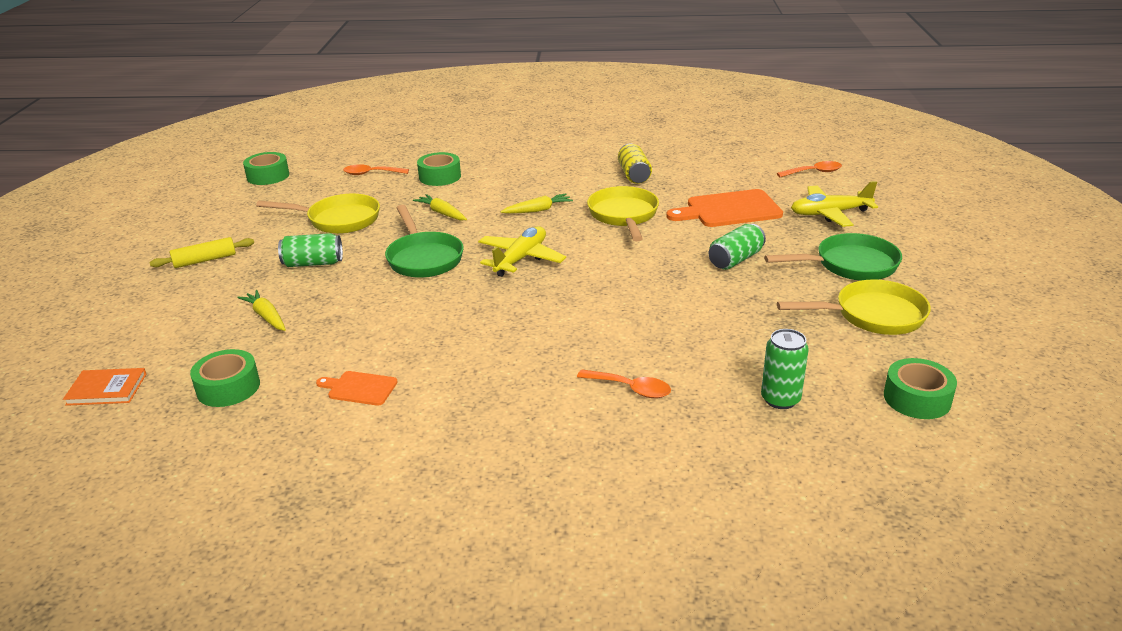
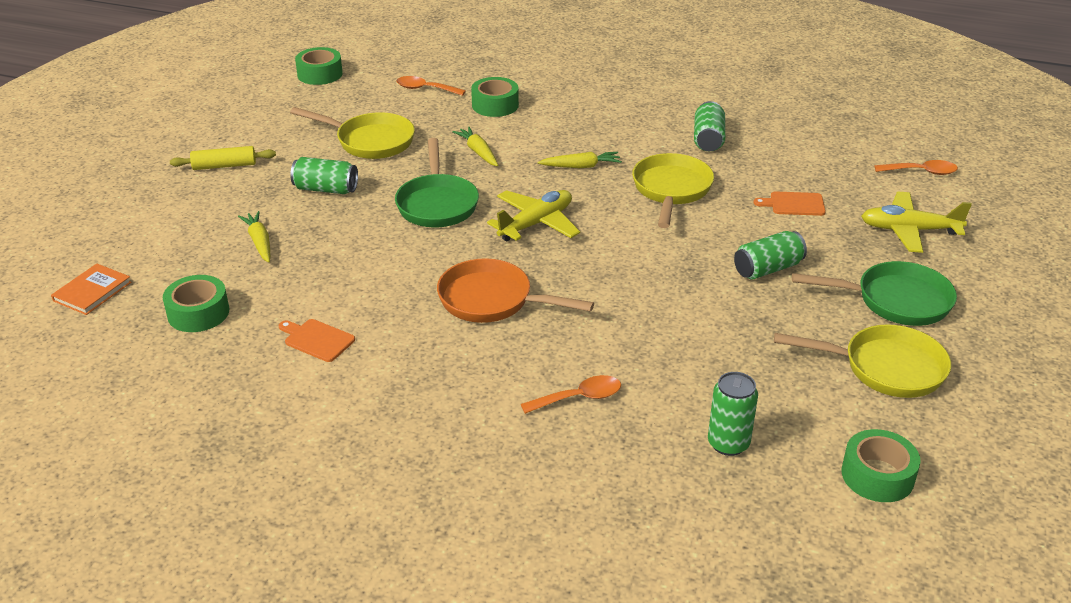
camera: 15 degrees right, 5 degrees up
(107, 389) = (92, 291): orange book -> orange book turned 75 degrees counterclockwise
(512, 325) = (492, 300): none -> orange pan
(631, 389) = (579, 398): orange spoon -> orange spoon turned 60 degrees counterclockwise
(634, 175) = (708, 139): yellow can -> green can
(729, 210) = (794, 204): orange cutting board -> orange cutting board, size x0.53

